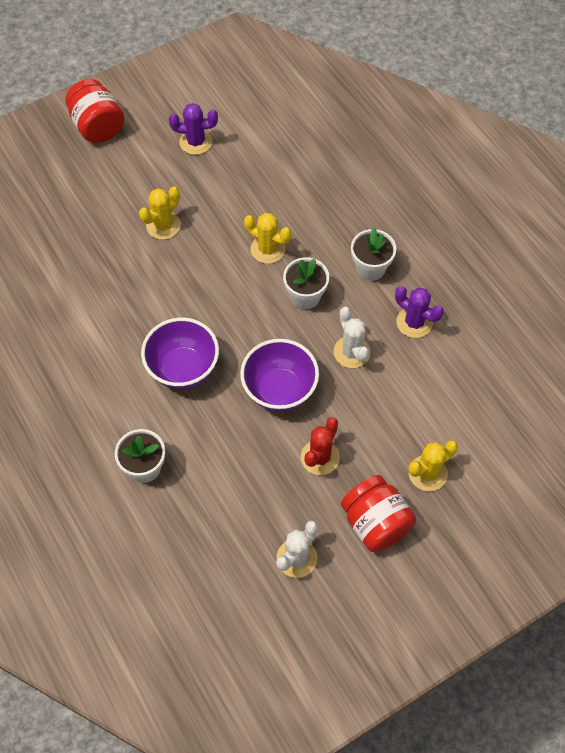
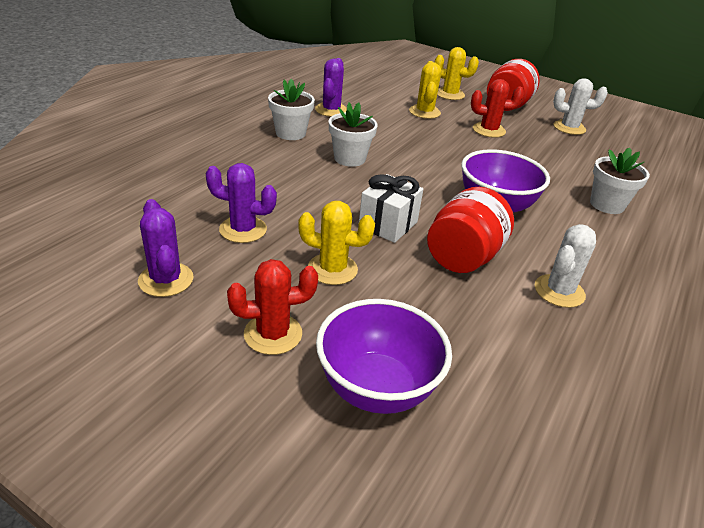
camera: 120 degrees left, 25 degrees down
(98, 127) = (171, 410): red jar -> red jar (463, 257)
(124, 178) = (273, 334): none -> red cactus
(196, 279) = (388, 224): none -> white gift
(230, 191) = (243, 229): none -> purple cactus
(268, 249) = (310, 188): yellow cactus -> yellow cactus (424, 112)
(279, 390) = (456, 155): purple bowl -> purple bowl (377, 388)
(351, 352) = (385, 130): white cactus -> white cactus (559, 291)

